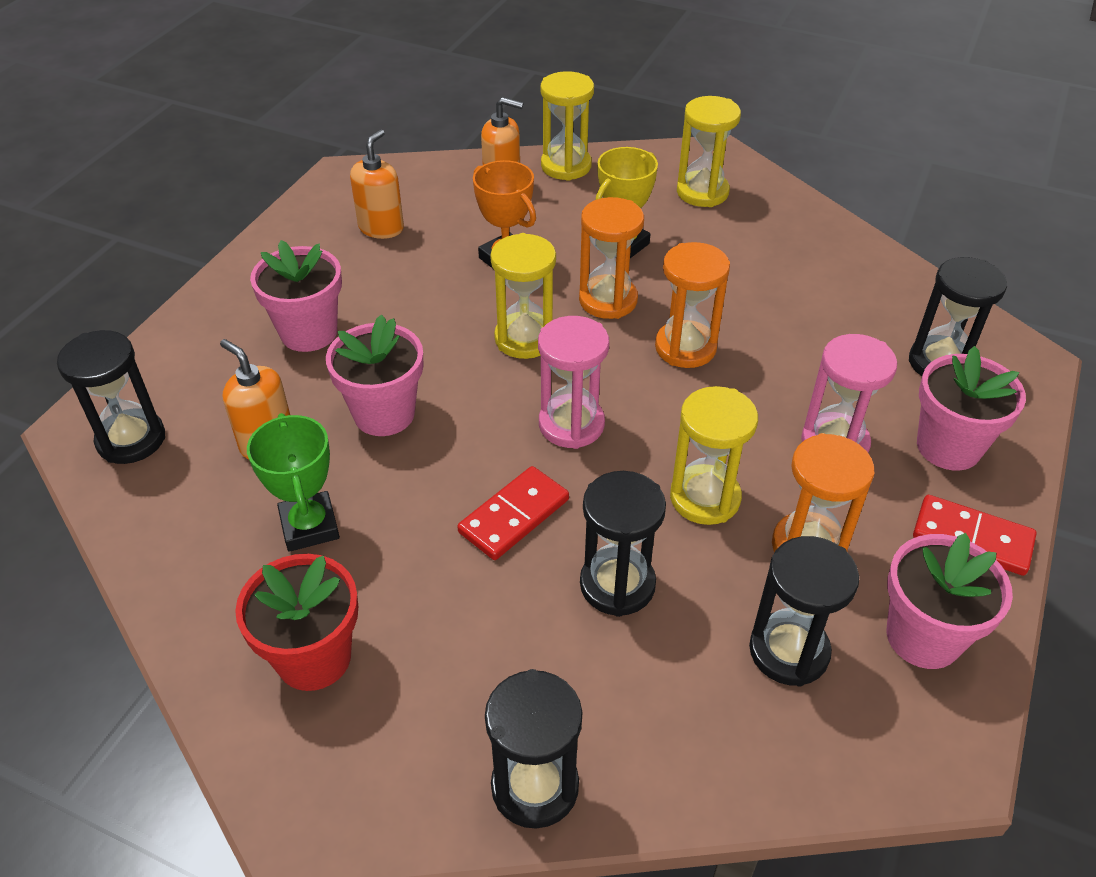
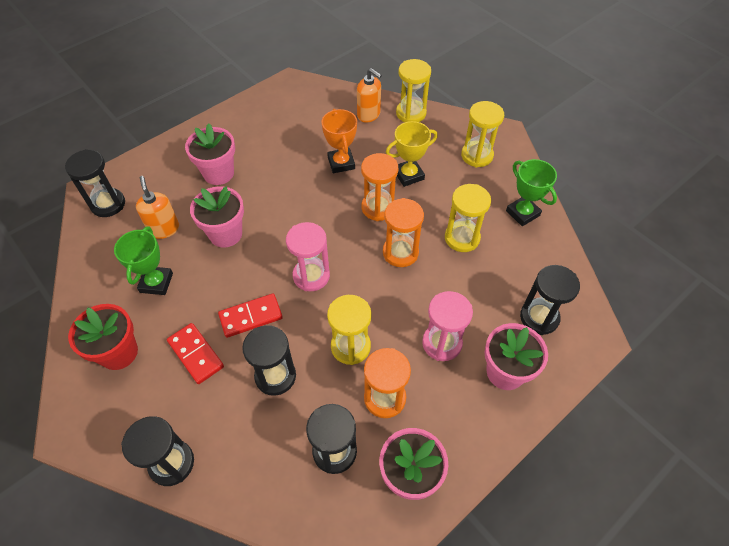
camera: 25 degrees right, 10 degrees up
(381, 228) = (290, 122): orange soap dispenser -> none
(525, 339) = (320, 216): yellow hourglass -> yellow hourglass (462, 238)
(819, 244) = (522, 213): none -> green trophy
(972, 538) = (478, 432): red domino -> red domino (196, 354)

